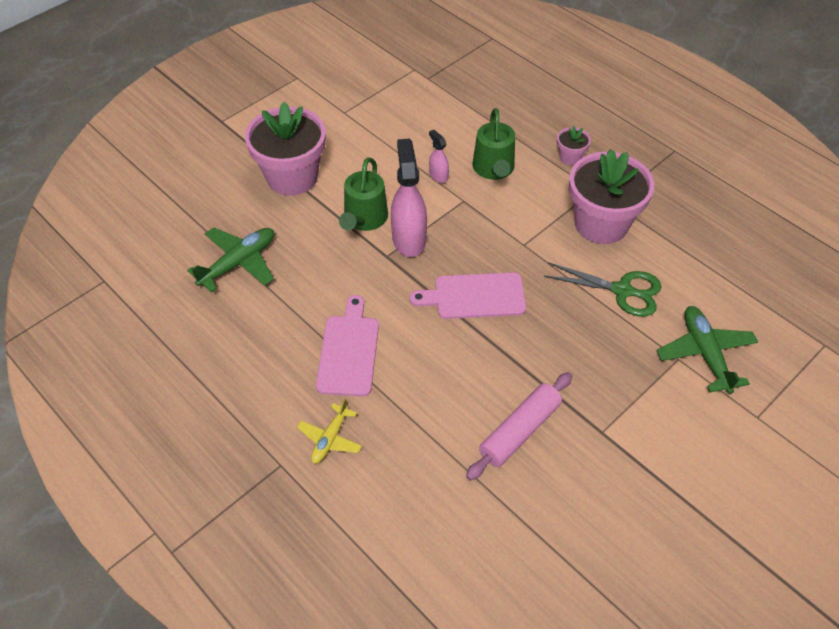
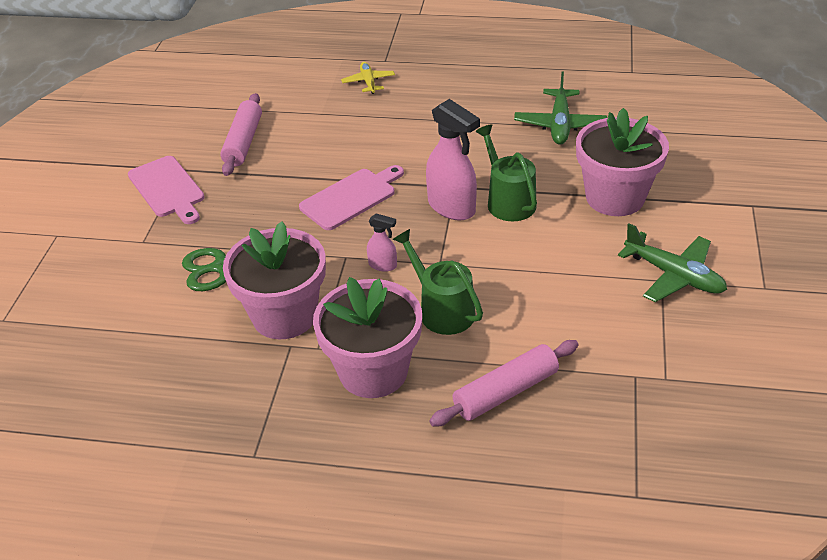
camera: 145 degrees right, 10 degrees down
(348, 351) = (410, 122): pink cutting board -> pink cutting board (168, 189)
(438, 176) = (489, 272): pink spray bottle -> pink spray bottle (383, 265)
(505, 107) = (505, 392): none -> pink rolling pin
(570, 157) = (373, 371): pink flower pot -> pink flower pot, size x2.29
(705, 354) = (119, 256): green plane -> green plane (674, 275)

